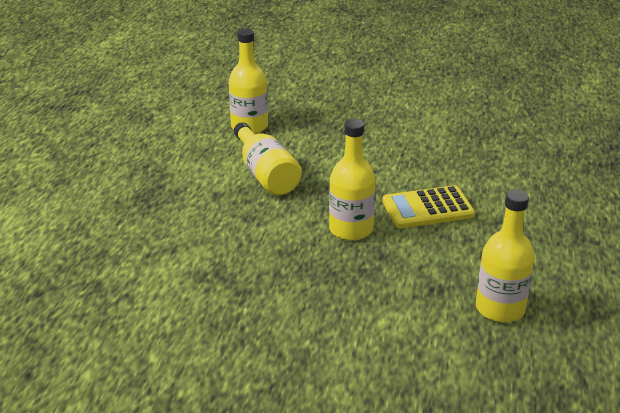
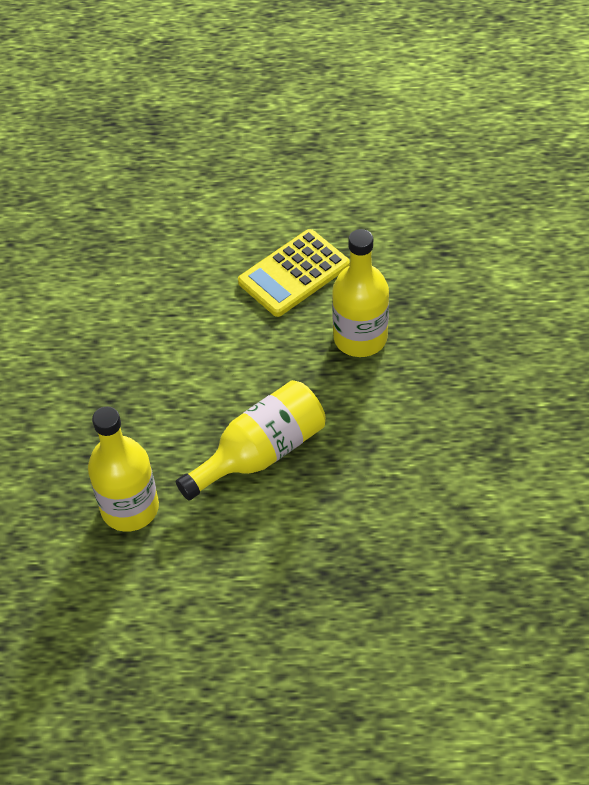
camera: 100 degrees left, 20 degrees up
(427, 208) = (294, 274): yellow calculator -> yellow calculator turned 75 degrees clockwise
(500, 308) = (455, 199): yellow bottle -> none

